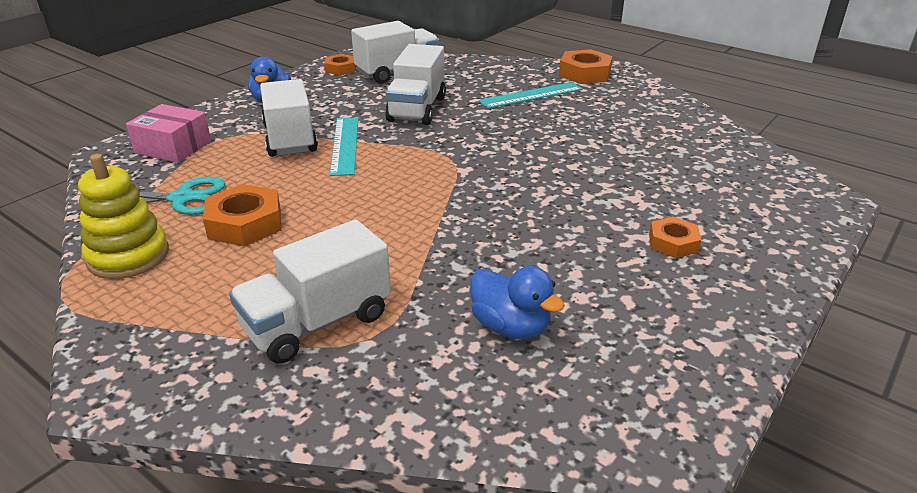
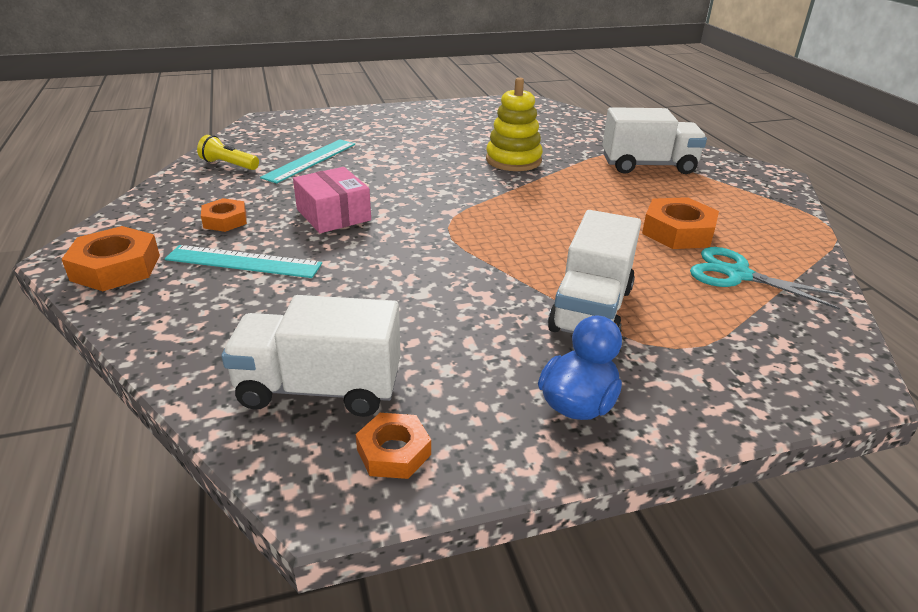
camera: 145 degrees left, 0 degrees up
(128, 256) = (783, 239): yellow stacking toy -> yellow stacking toy (513, 160)
(173, 147) = (753, 356): pink box -> pink box (333, 215)
(345, 145) = (533, 276): turquoise ruler -> turquoise ruler (310, 160)
(417, 109) = (397, 295): white truck -> none
(510, 327) = (543, 136): blue duck -> none
(673, 243) = (399, 134): orange nut -> orange nut (225, 220)
(706, 141) = (229, 165): none -> yellow flashlight

